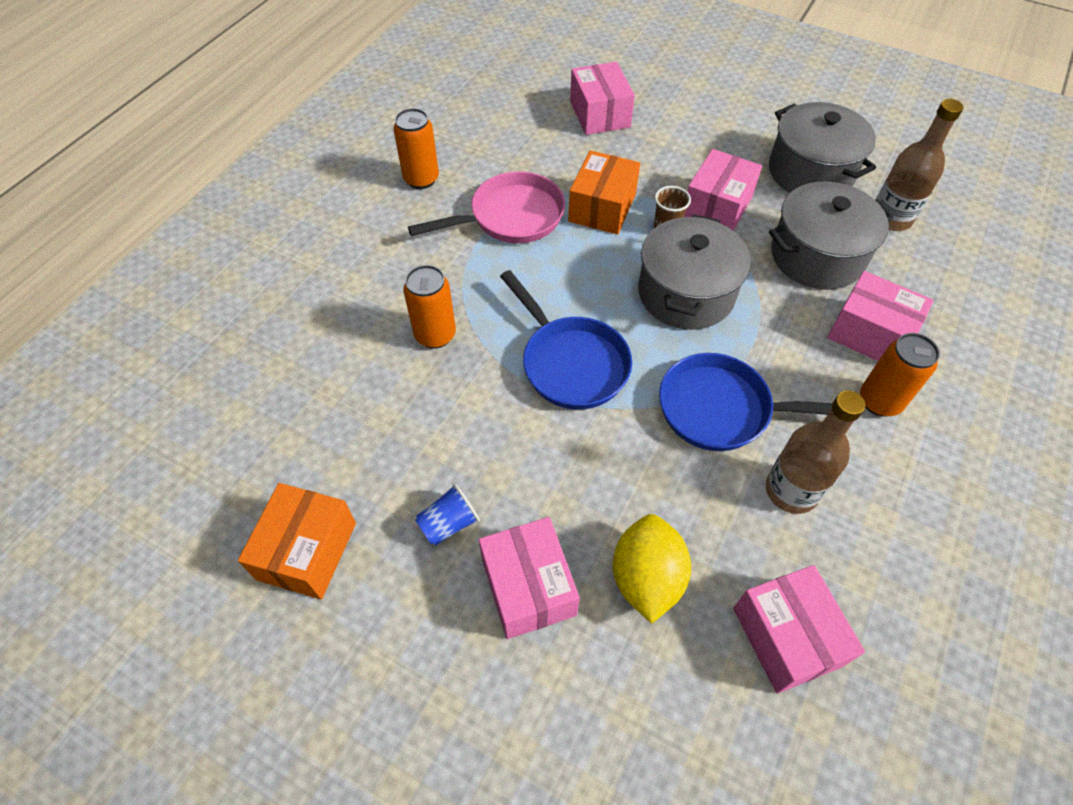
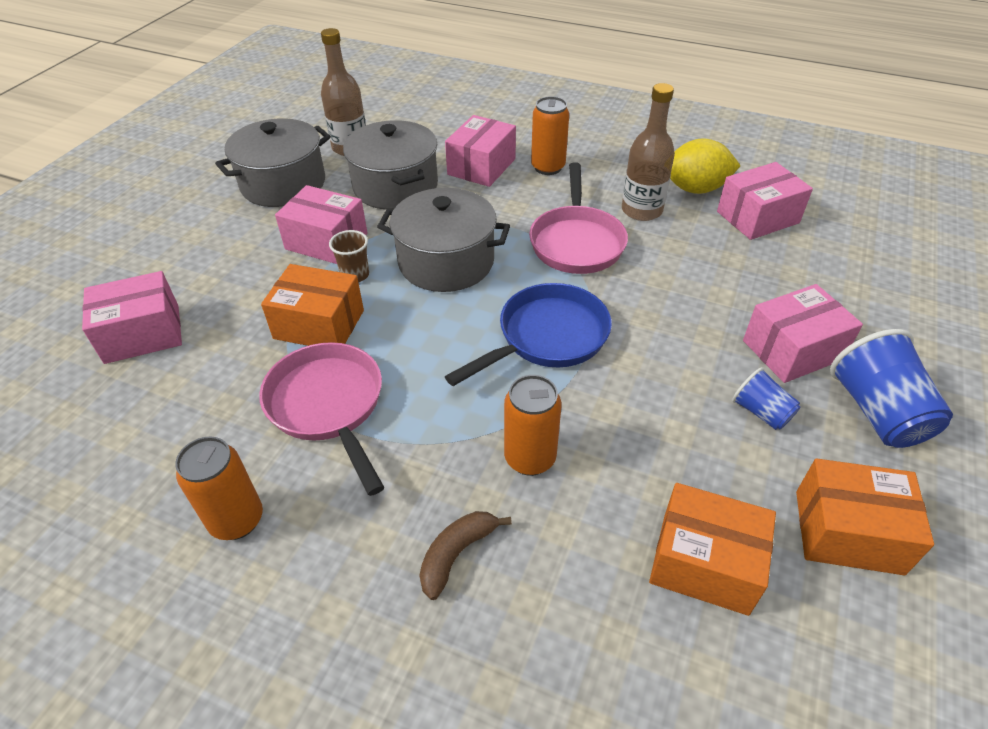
camera: 95 degrees left, 10 degrees down
(313, 433) = (704, 563): none -> orange box
(365, 286) = (456, 554): none -> brown banana
(427, 641) = (877, 412): none -> blue cup
(646, 578) = (749, 282): yellow lemon -> yellow lemon (695, 189)
(722, 409) = (576, 242): blue pan -> pink pan

